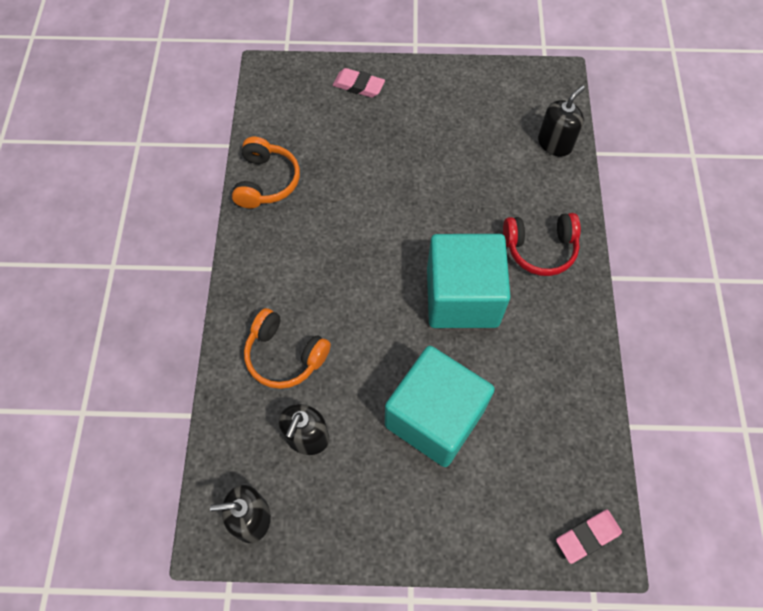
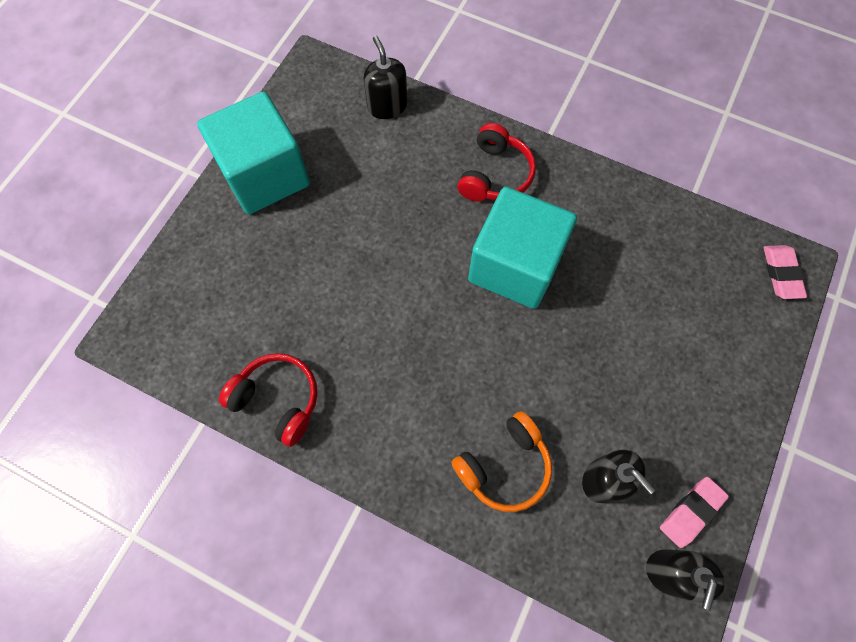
camera: 65 degrees left, 5 degrees up
(266, 181) = (278, 400): orange headphones -> red headphones
(358, 86) = (208, 249): pink eraser -> pink eraser (691, 512)
(434, 417) = (629, 348): turquoise cube -> turquoise cube (265, 175)

